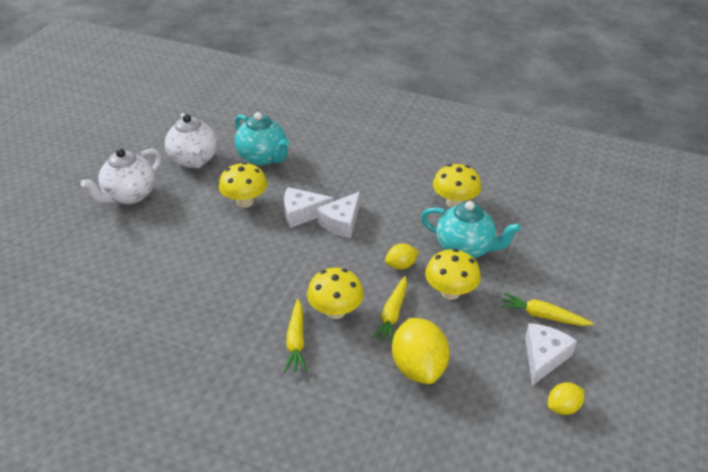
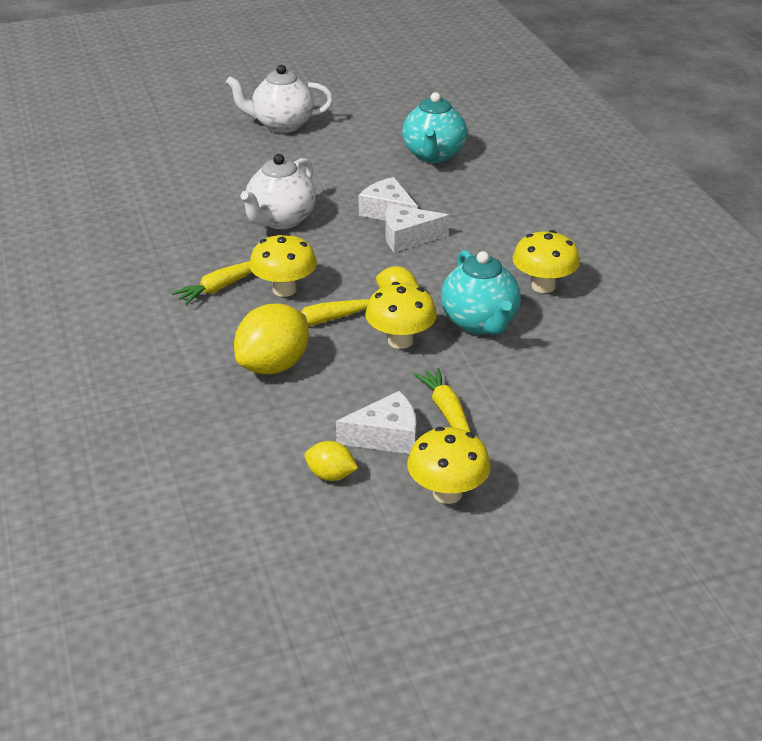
camera: 50 degrees right, 5 degrees down
(194, 160) = (374, 127): white teapot -> white teapot (280, 220)
(245, 202) = (358, 177): yellow mushroom -> yellow mushroom (447, 493)

